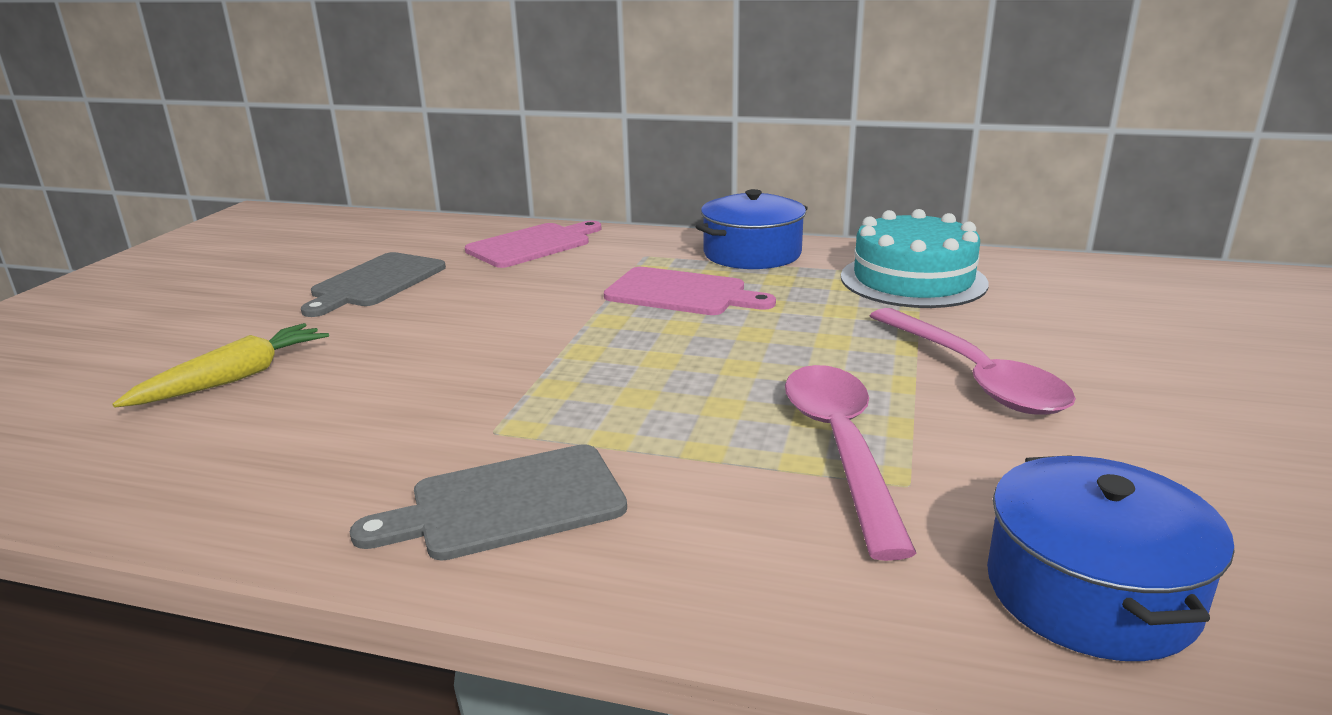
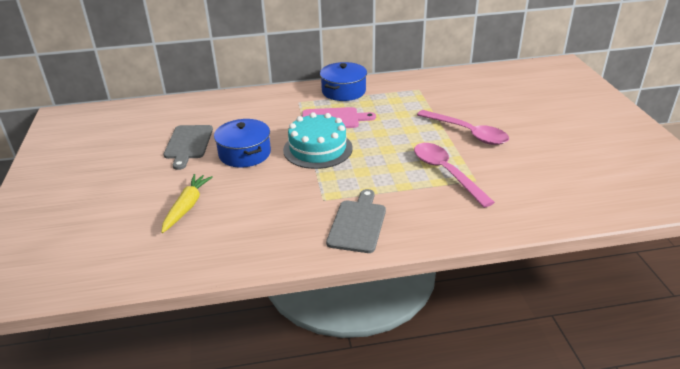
camera: 25 degrees left, 10 degrees up
(508, 504) = (357, 224): grey cutting board -> grey cutting board turned 150 degrees clockwise
(533, 245) = (240, 106): pink cutting board -> none
(913, 280) = (417, 92): turquoise cake -> turquoise cake (318, 149)
(1090, 591) = (543, 199): blue pot -> blue pot (245, 153)

